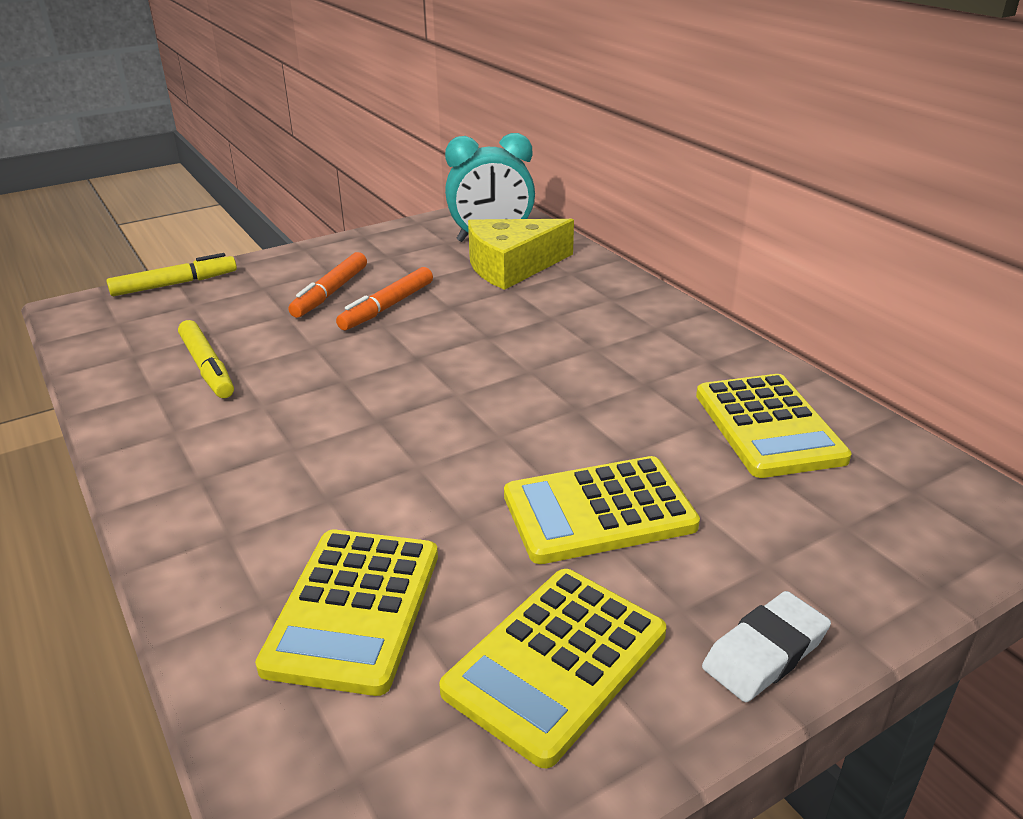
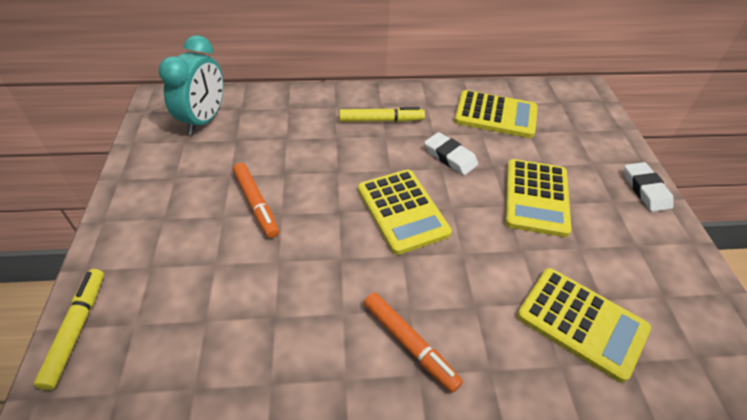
camera: 65 degrees left, 15 degrees up
(207, 367) = (261, 336): yellow marker -> yellow marker (381, 120)
(330, 293) = (203, 227): orange marker -> orange marker (409, 344)
(512, 266) = (255, 127): yellow cheese -> none
(555, 662) = (638, 256): yellow calculator -> yellow calculator (402, 211)
(609, 409) = (450, 157): none -> white eraser

